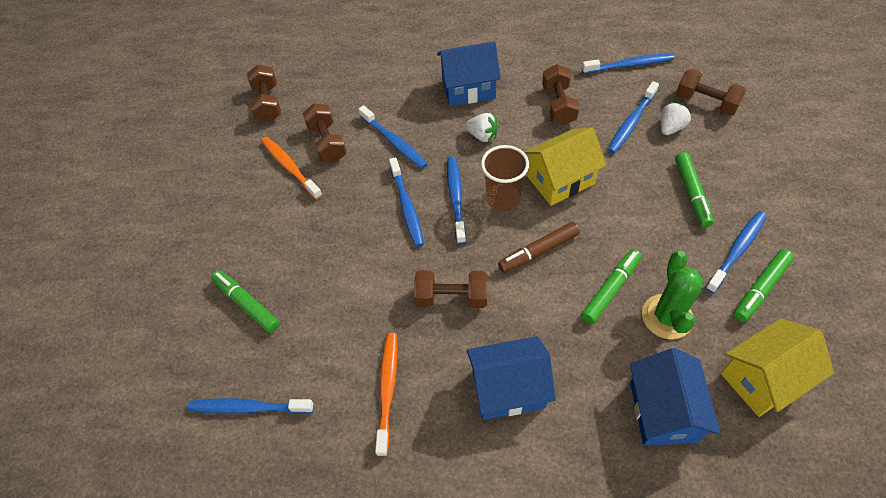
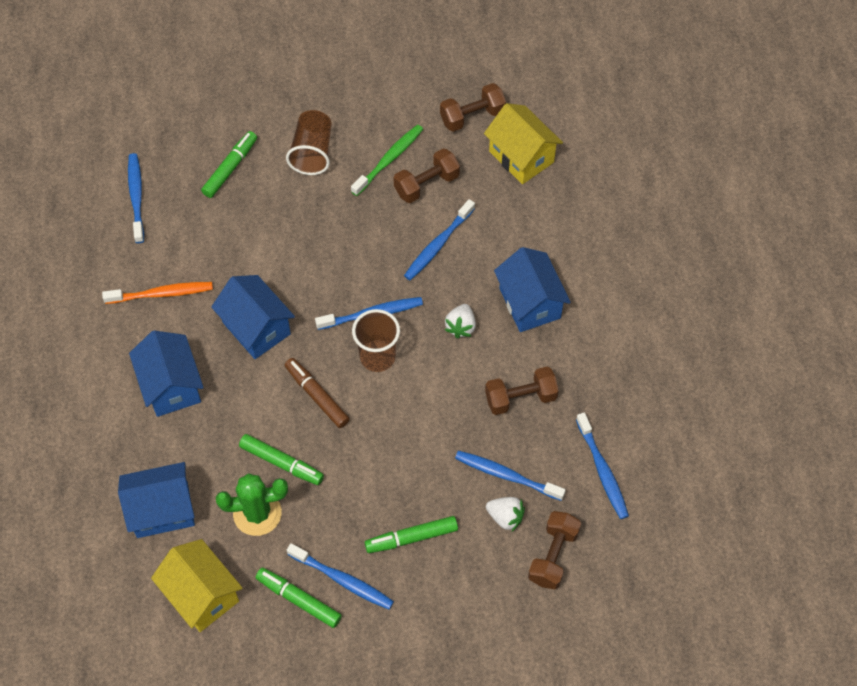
camera: 75 degrees right, 5 degrees up
(257, 228) = (312, 152): none -> brown cup
(290, 167) = (389, 160): orange toothbrush -> green toothbrush
(407, 207) = (355, 272): blue toothbrush -> none
(451, 297) = (256, 328): brown dumbbell -> blue house
(560, 180) = (410, 408): yellow house -> yellow house (521, 157)

